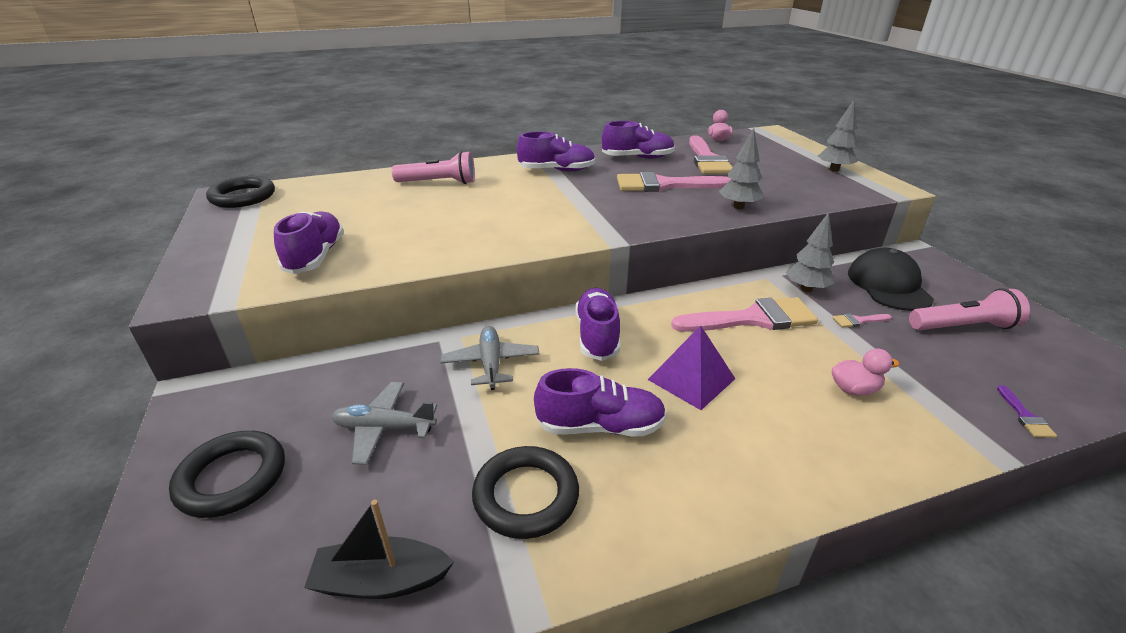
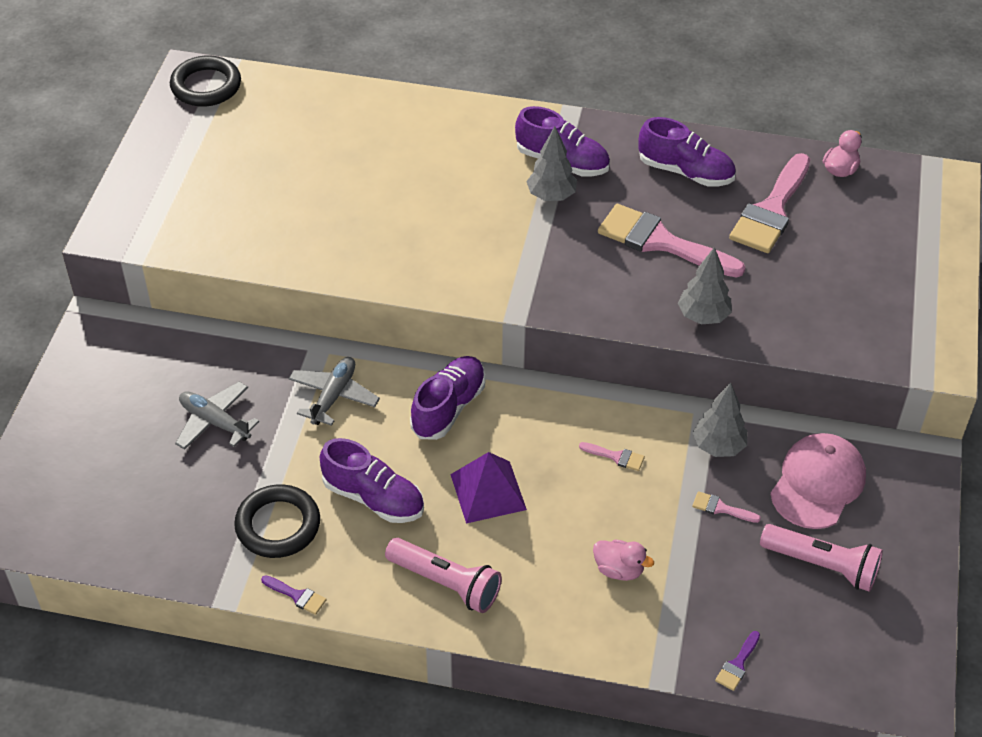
camera: 30 degrees right, 15 degrees up
(232, 478) = (97, 415): black ring -> none
(315, 257) = (230, 220): purple shoe -> none
(381, 580) = (155, 535): black boat -> none
(438, 183) = (413, 135): pink flashlight -> pink flashlight (445, 583)
(610, 563) = (297, 596): none -> purple brush
(753, 319) = (616, 457): pink brush -> pink brush, size x0.41
(834, 170) = (913, 298): grey tree -> grey tree (551, 196)
(888, 285) = (818, 483): black cap -> pink cap

